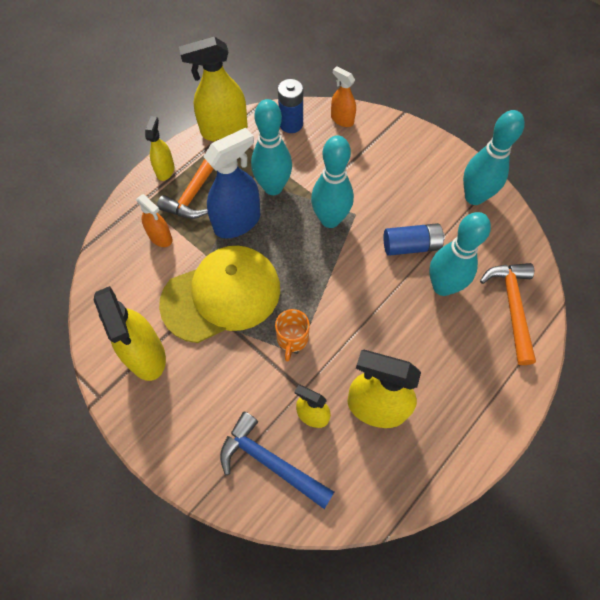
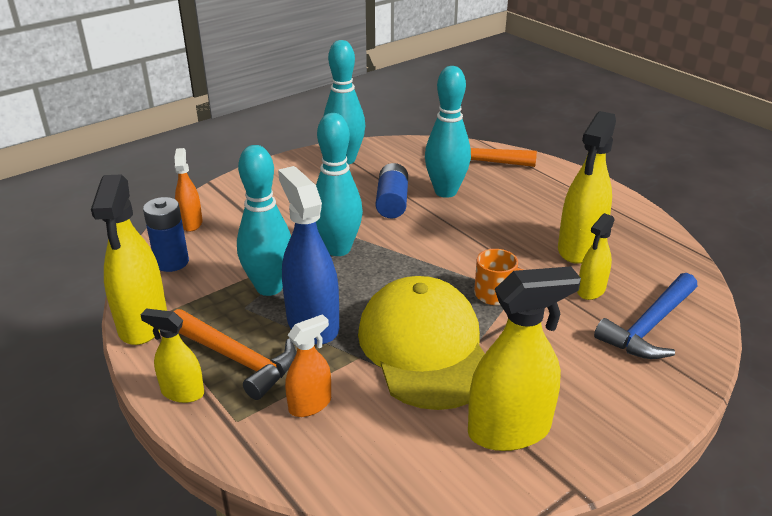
camera: 80 degrees left, 30 degrees down
(342, 119) = (191, 223): orange spray bottle -> orange spray bottle turned 120 degrees clockwise

